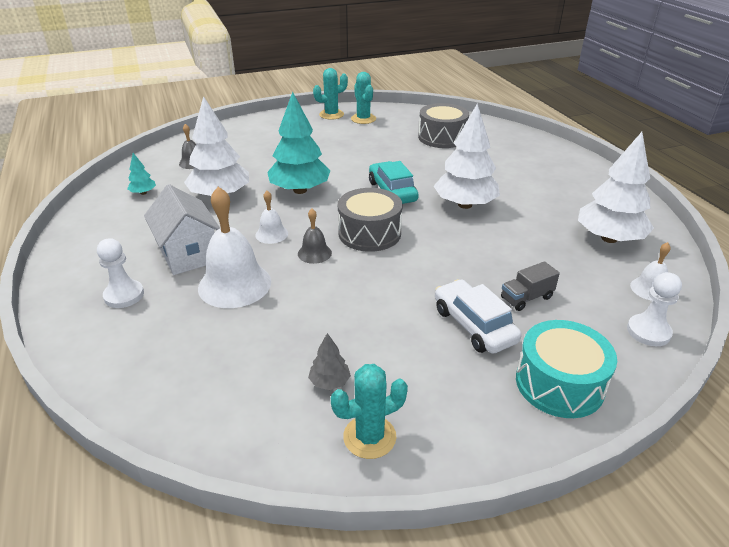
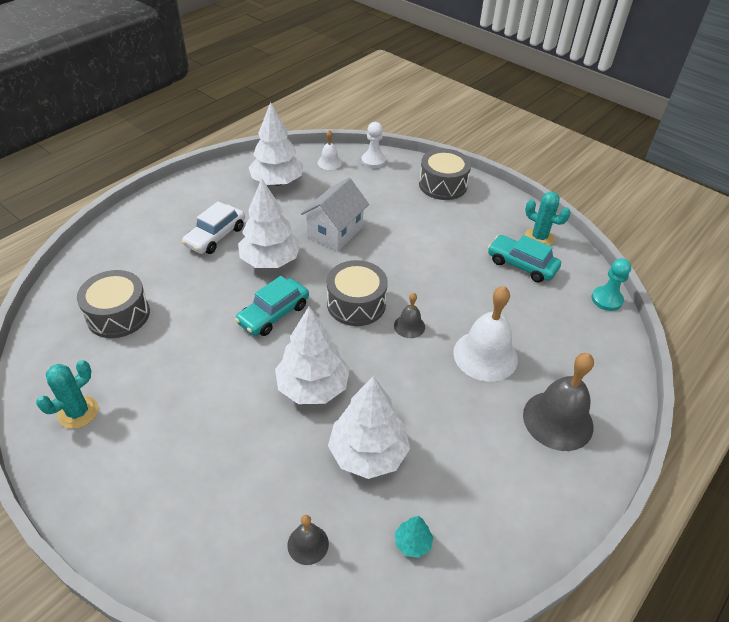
camera: 120 degrees left, 10 degrees up
(124, 295) = (558, 420): white pawn -> grey bell
(188, 254) = (476, 412): white house -> white house (335, 232)
(196, 438) = (606, 299): none -> turquoise pawn
(271, 234) = (404, 368): white bell -> none
(300, 190) = (313, 387): turquoise tree -> white tree
(329, 382) = (521, 265): grey tree -> turquoise car
(331, 114) = (71, 459): turquoise cactus -> none
(474, 325) = (423, 222): white car -> white car (215, 236)
(526, 298) = (378, 206): grey truck -> none
(559, 383) = (443, 185): turquoise drum -> grey drum

